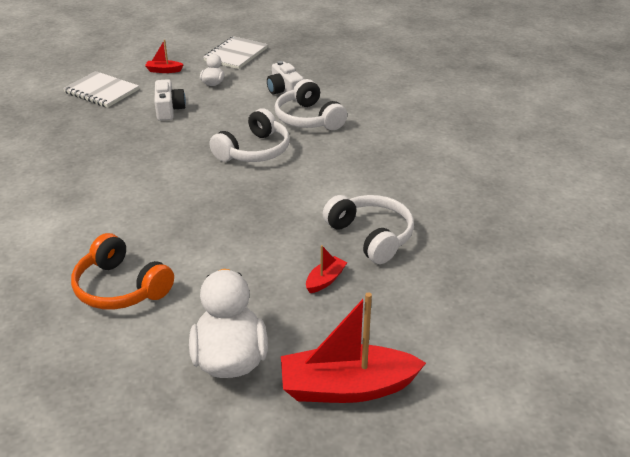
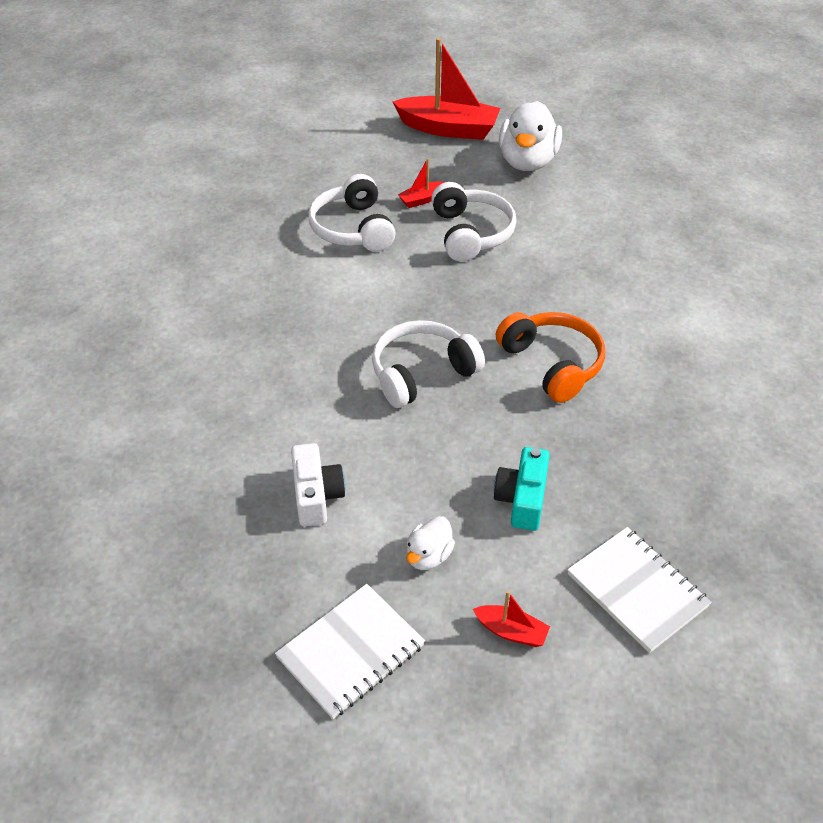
camera: 160 degrees left, 10 degrees up
(121, 287) = (612, 234): orange headphones -> orange headphones (552, 364)
(169, 109) = (522, 499): white camera -> turquoise camera
(308, 119) = (316, 417): white headphones -> white headphones (470, 233)

